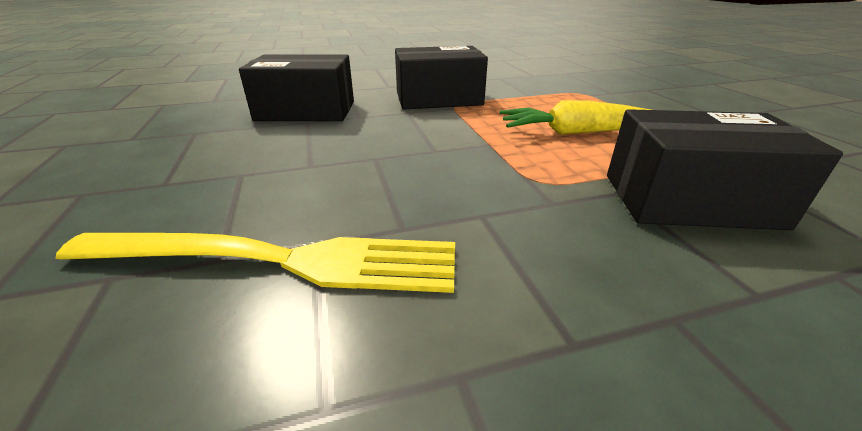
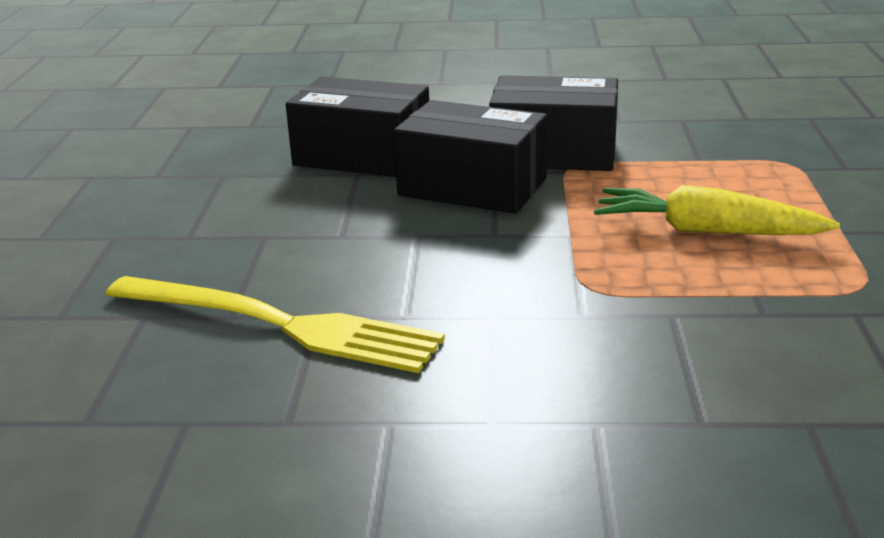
camera: 20 degrees right, 5 degrees down
(689, 200) = (749, 334): black box -> black box (472, 187)

